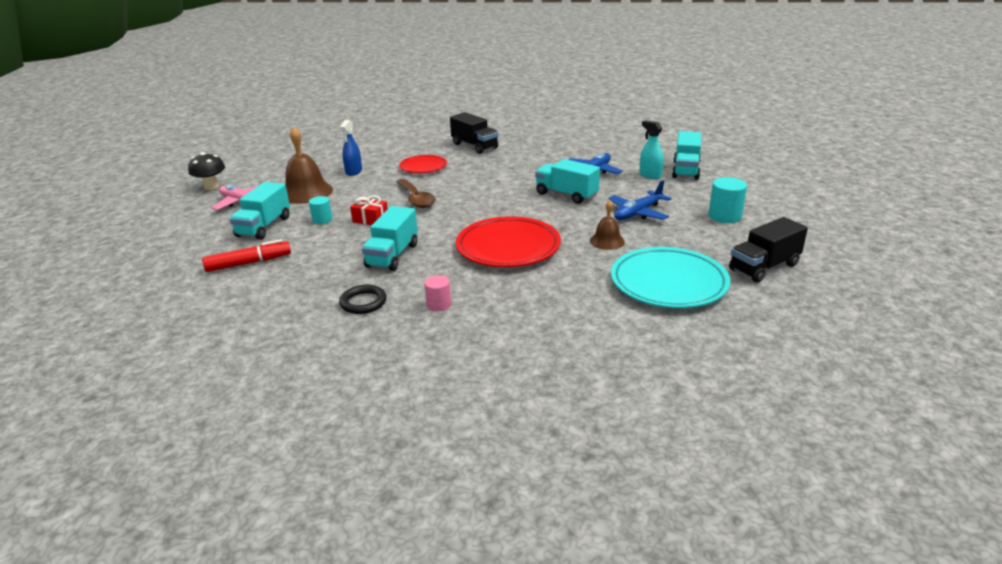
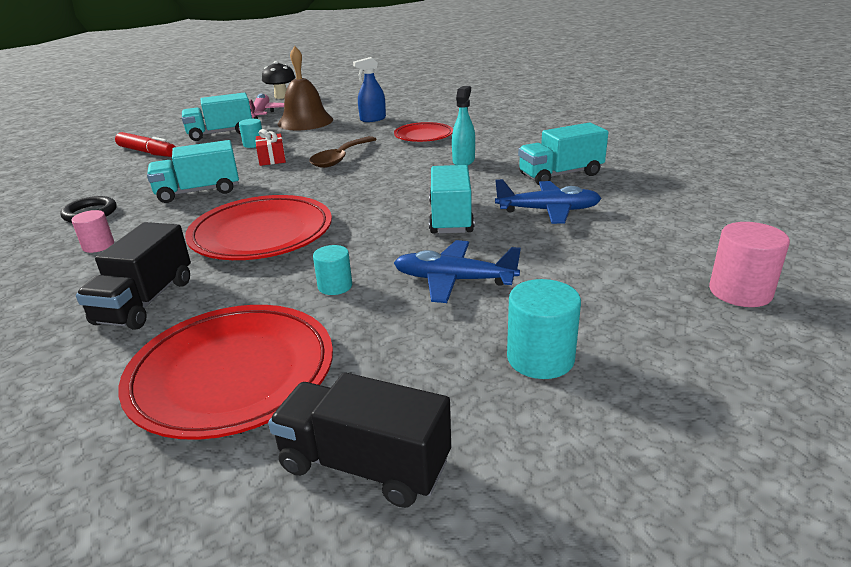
camera: 55 degrees right, 0 degrees up
(474, 146) = (516, 135): black truck -> black truck (145, 301)
(607, 241) = (335, 286): brown bell -> turquoise cylinder
(650, 175) = (605, 249): turquoise spray bottle -> turquoise spray bottle (463, 161)
(668, 283) = (232, 375): turquoise plate -> red plate
(686, 170) = (676, 269): turquoise truck -> turquoise truck (560, 175)
(716, 167) = (740, 292): none -> pink cylinder

